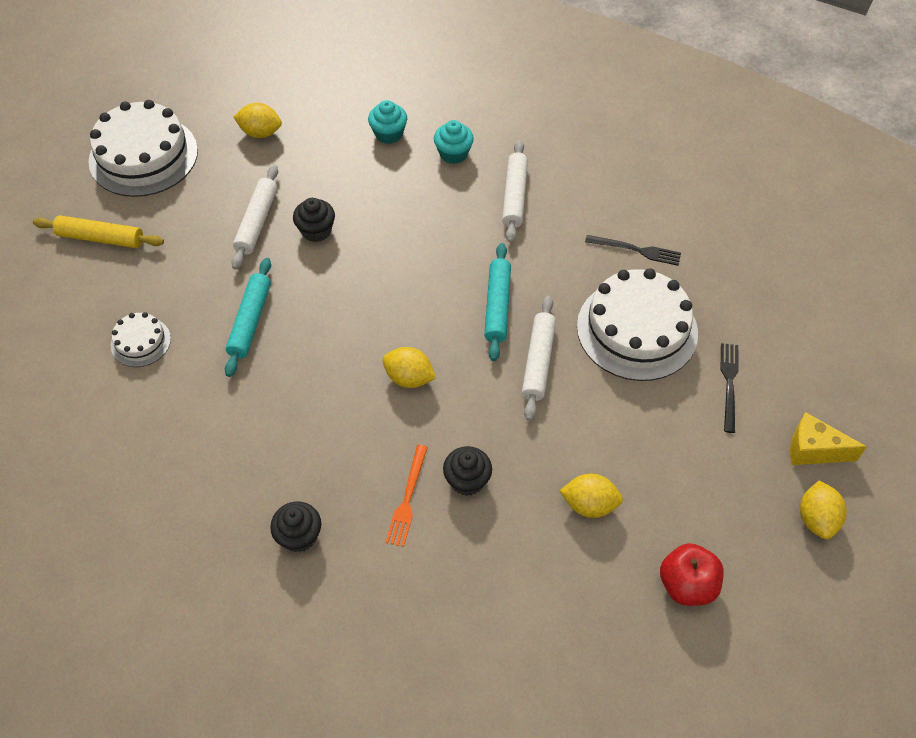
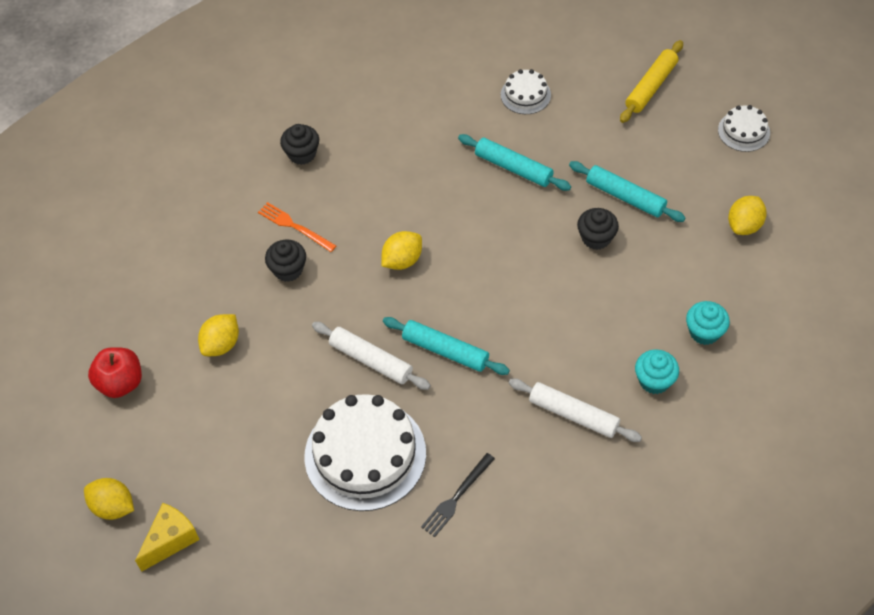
camera: 115 degrees right, 0 degrees up
(143, 156) = (743, 131): white cake -> white cake, size x0.49
(257, 222) = (625, 197): white rolling pin -> turquoise rolling pin
(729, 384) = (270, 505): black fork -> none

